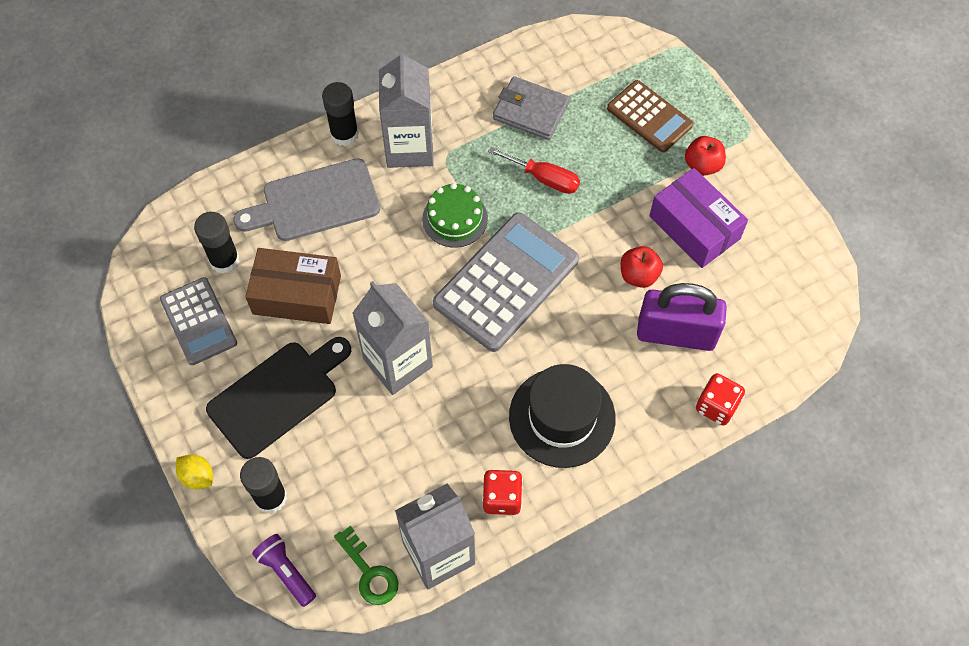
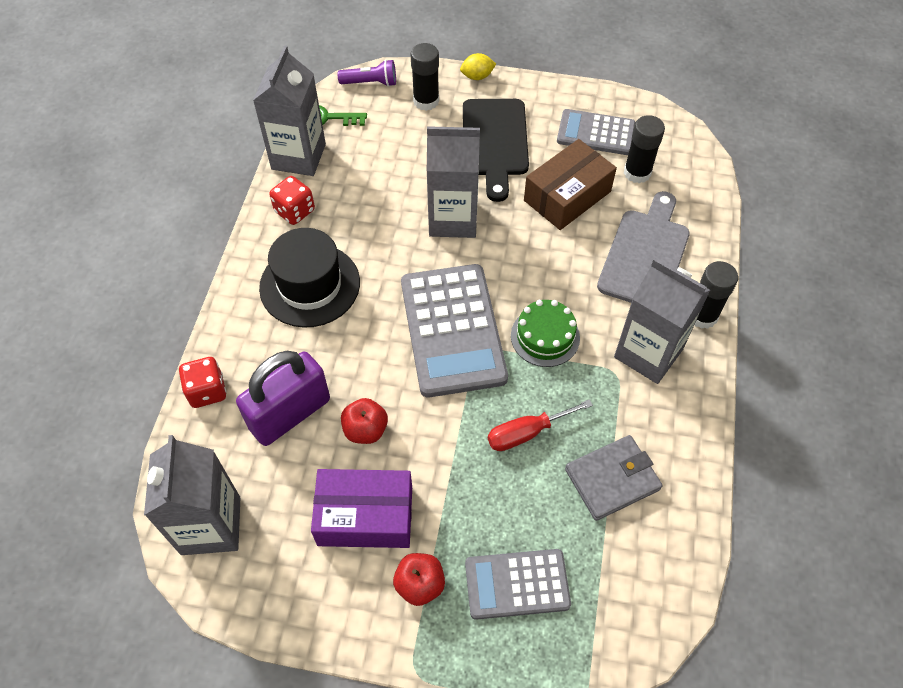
camera: 130 degrees right, 5 degrees down
(649, 117) = (517, 584): brown calculator -> grey calculator
(794, 311) = (211, 525): none -> grey carton

